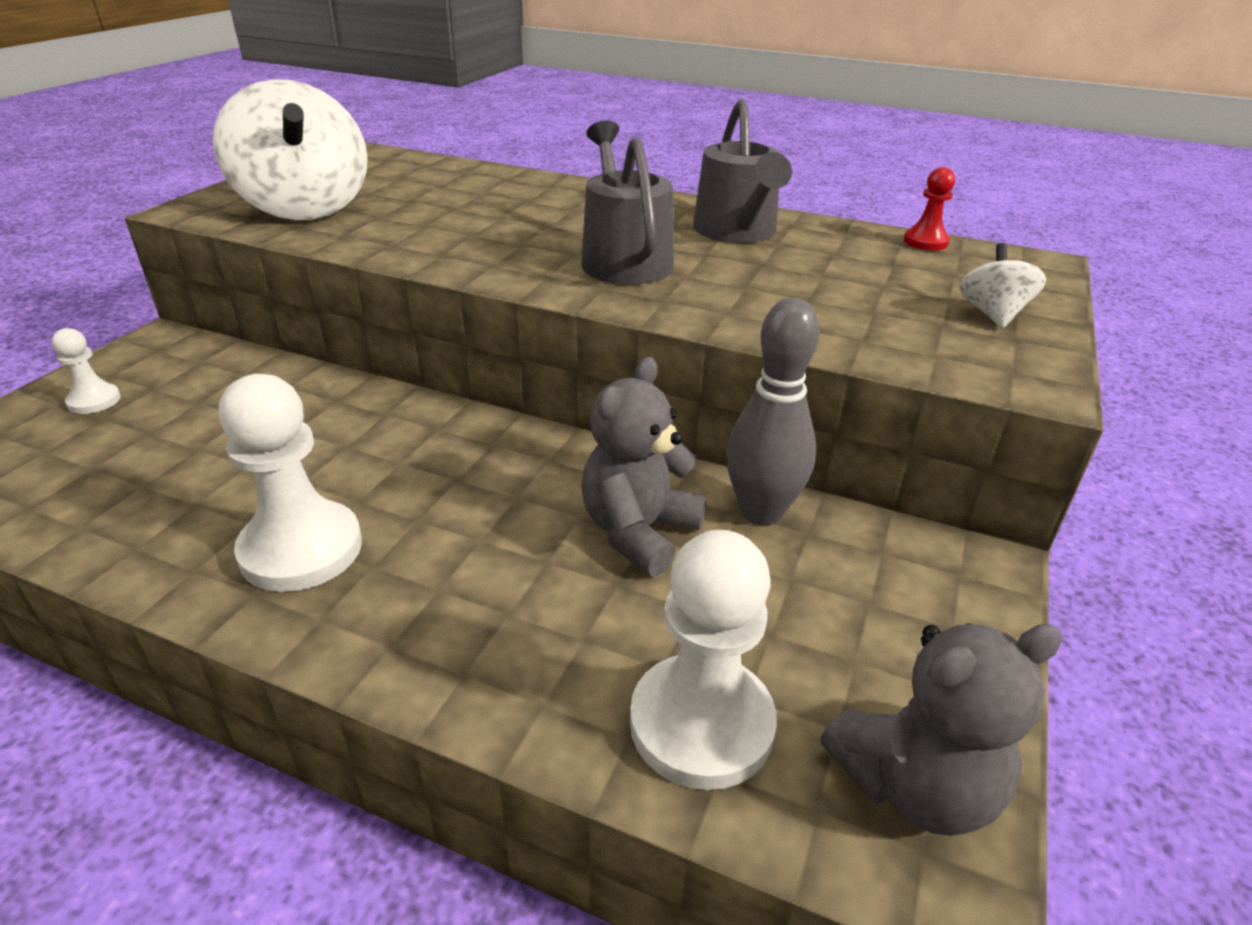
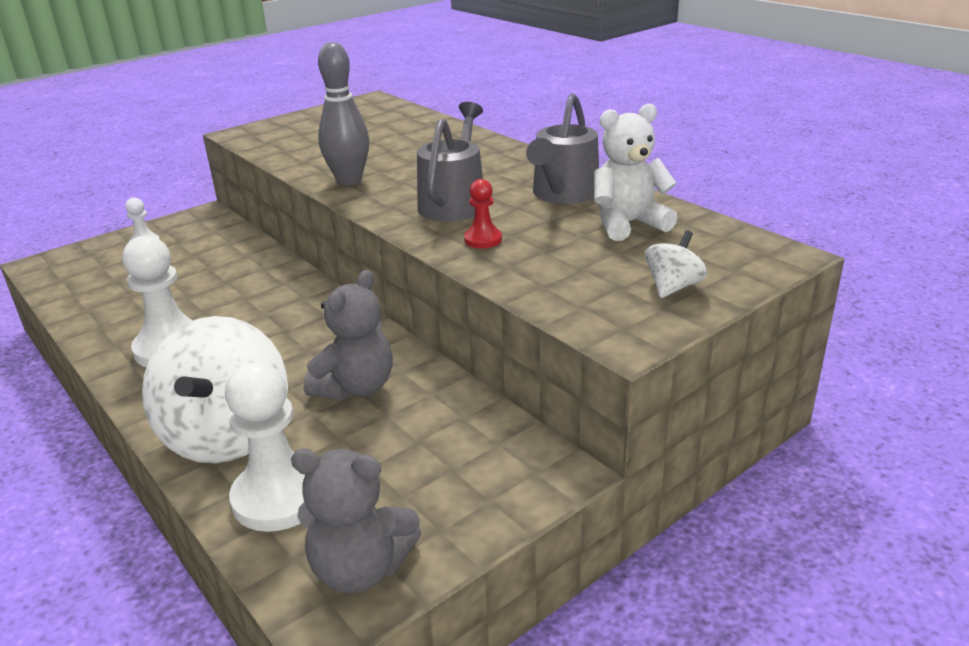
camera: 30 degrees right, 5 degrees down
(304, 207) = (301, 140): white spinning top -> white spinning top (227, 435)
(639, 532) = (356, 387): grey teddy bear -> grey teddy bear turned 150 degrees clockwise
(761, 512) = (445, 397): grey bowling pin -> grey bowling pin (349, 180)
(851, 254) = (628, 224): none -> white teddy bear
(925, 242) = (706, 223): red pawn -> red pawn (483, 240)

